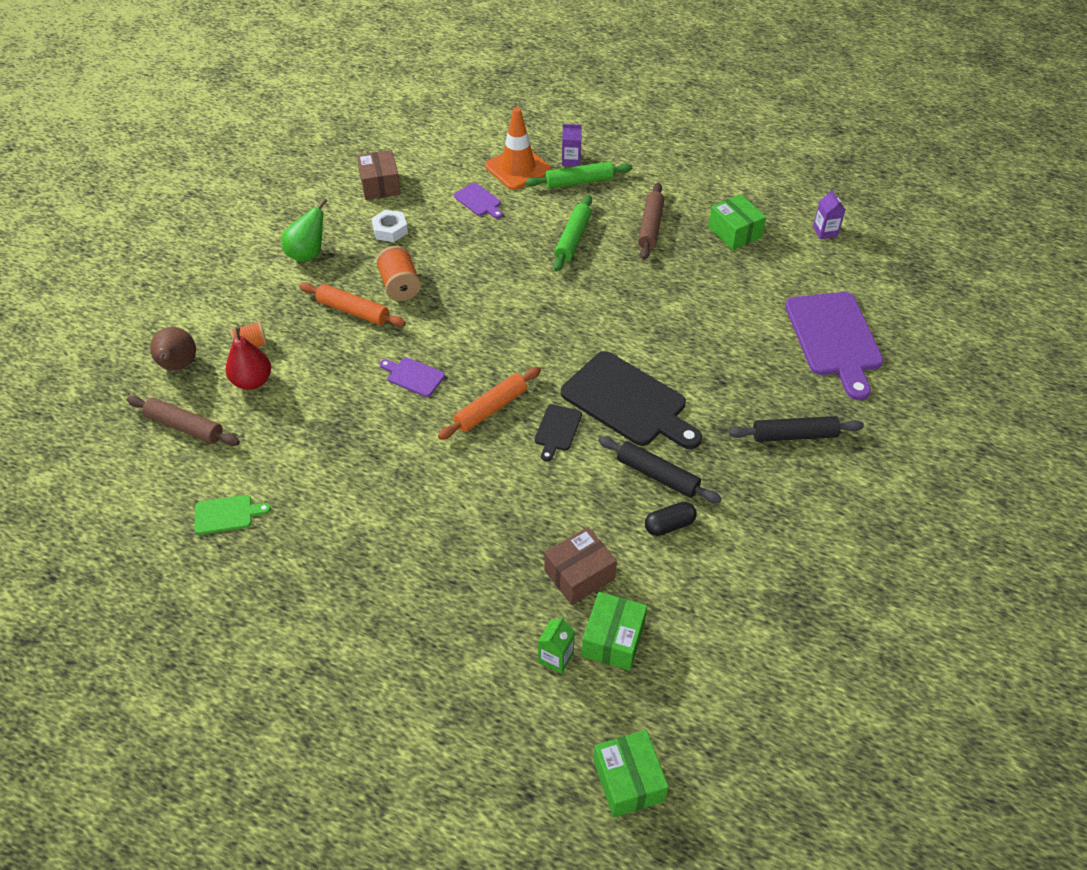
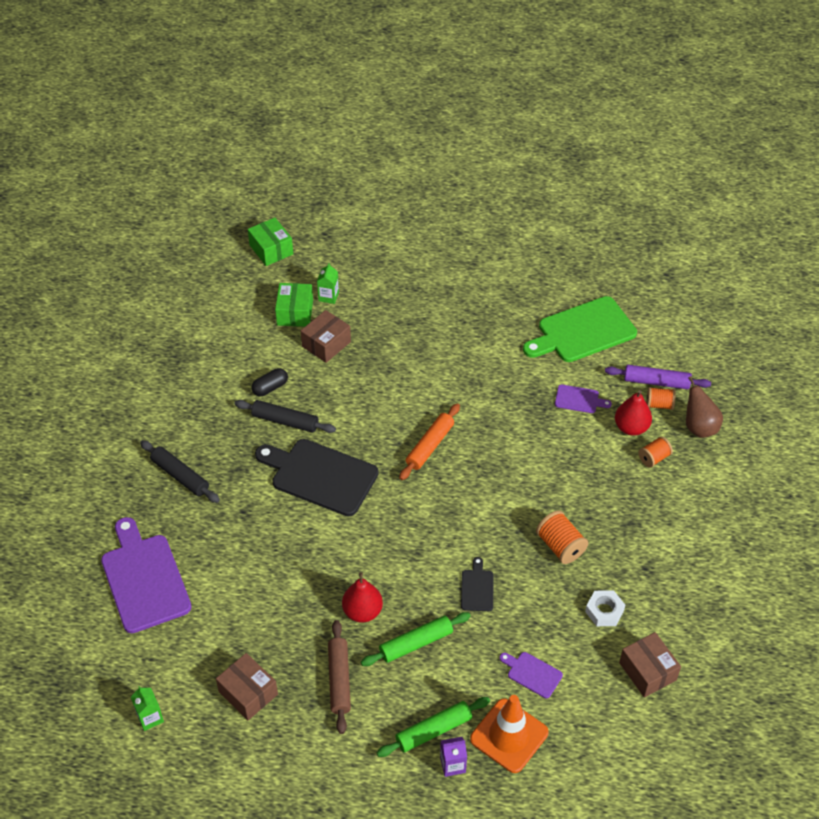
camera: 165 degrees right, 0 degrees up
(185, 427) = (656, 382): brown rolling pin -> purple rolling pin
(202, 400) = (659, 405): none -> orange spool
(227, 514) = (583, 331): green cutting board -> green cutting board, size x2.15
(308, 254) = (666, 562): green pear -> none
(353, 311) = (588, 510): orange rolling pin -> none
(413, 376) = (504, 460): purple cutting board -> purple cutting board (579, 399)
(557, 430) = (371, 440): black cutting board -> black cutting board (477, 588)
(573, 239) = (416, 643): green rolling pin -> green rolling pin turned 60 degrees clockwise
(615, 271) = (362, 611): none -> red pear
(734, 232) = (248, 693): green box -> brown box
(794, 435) = (180, 476): black rolling pin -> black rolling pin turned 60 degrees clockwise
(825, 231) = (150, 718): purple carton -> green carton

